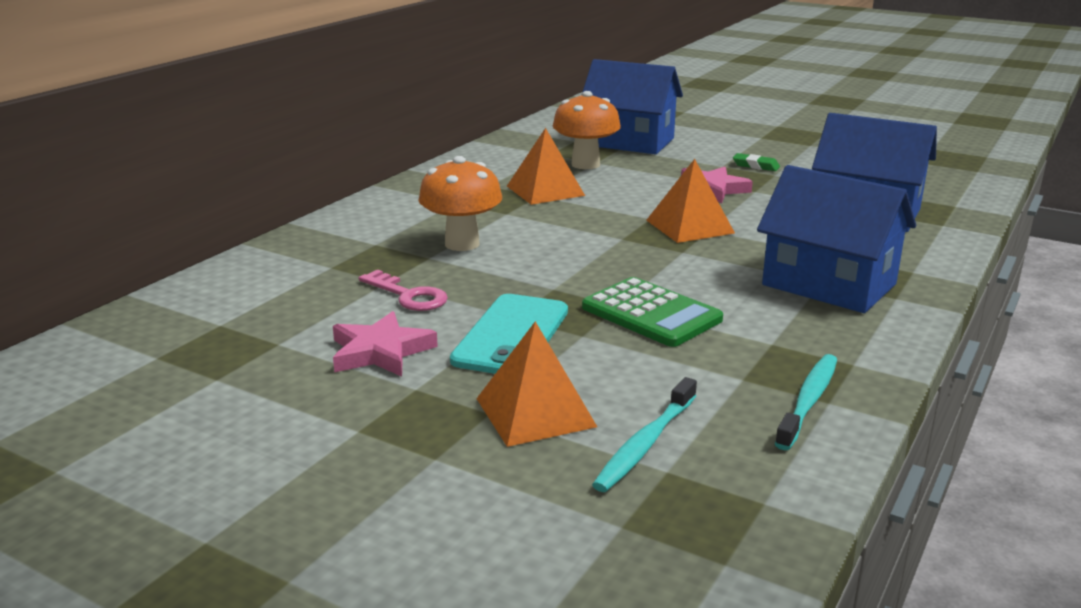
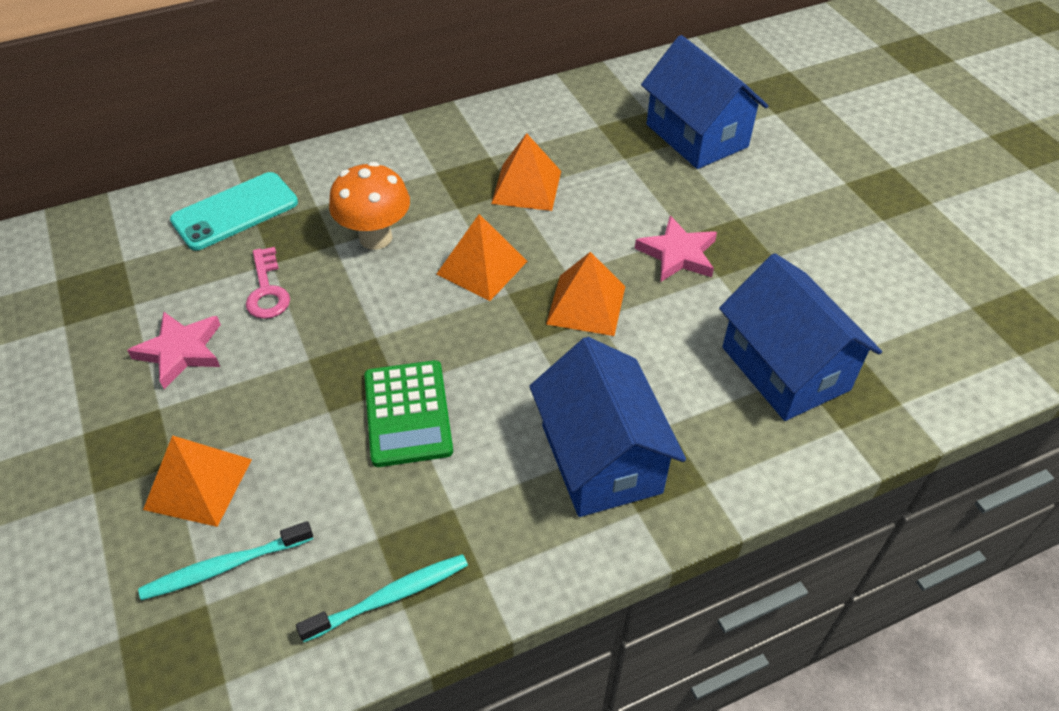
camera: 35 degrees right, 25 degrees up
(511, 335) = (280, 382): turquoise phone -> turquoise phone (235, 212)
(579, 233) = (482, 267): none -> orange pyramid
(585, 164) = (609, 158): orange mushroom -> none
(755, 166) = (773, 233): green eraser -> none

